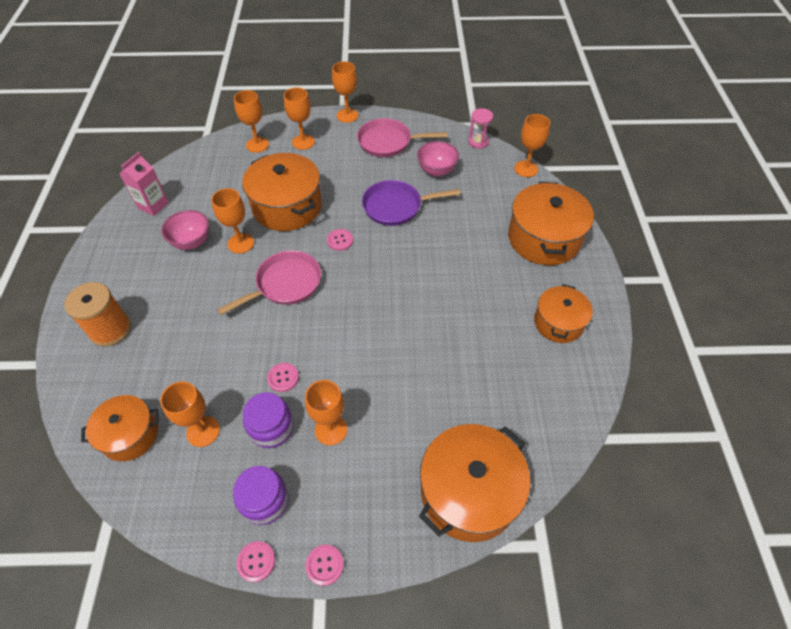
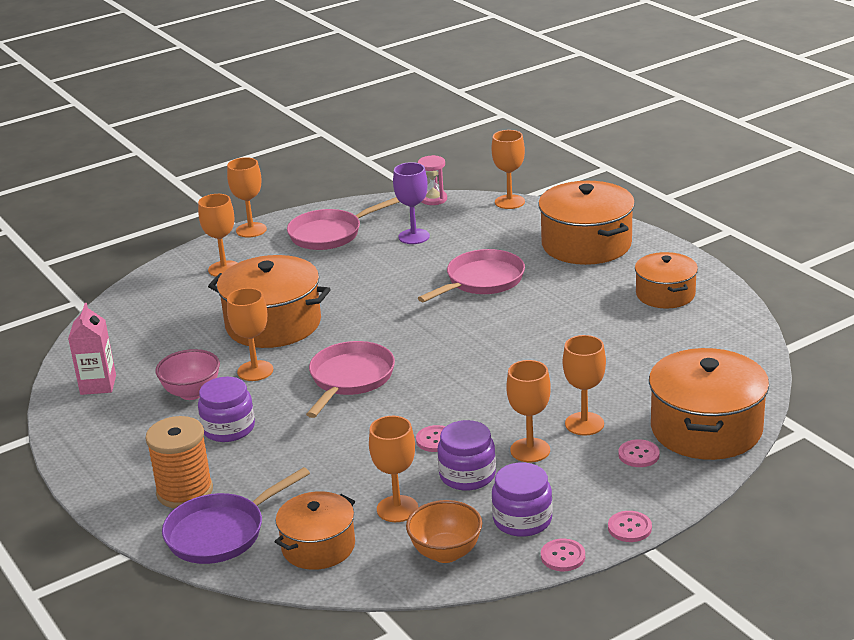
camera: 30 degrees left, 25 degrees down
(182, 287) = (228, 428): none -> purple jar
(191, 499) = (446, 553): none -> orange bowl
(257, 145) = (167, 291): orange goblet -> orange goblet (584, 424)
(340, 240) = (370, 325): pink button -> pink button (638, 455)
(396, 206) = (402, 278): purple pan -> purple pan (221, 532)
(436, 171) = (414, 236): pink bowl -> purple goblet
(443, 237) = (481, 281): none -> pink pan

